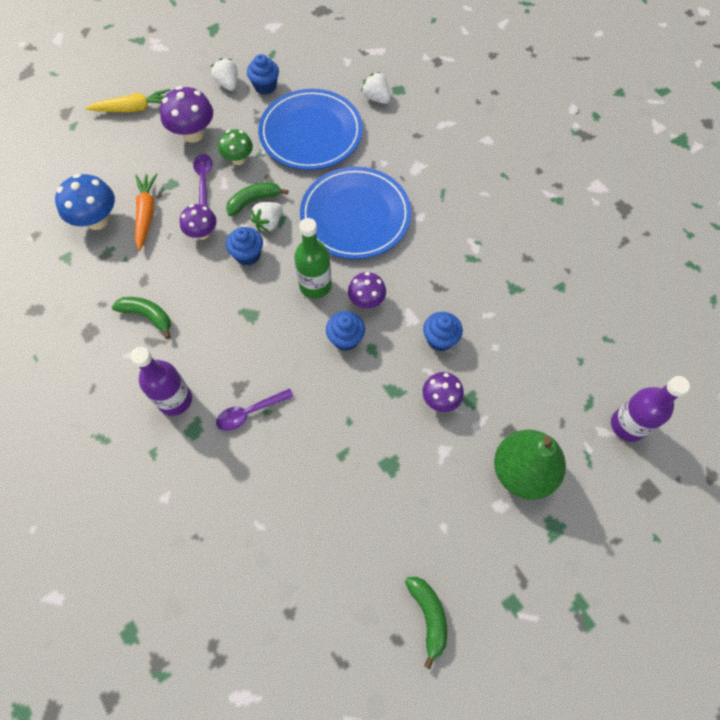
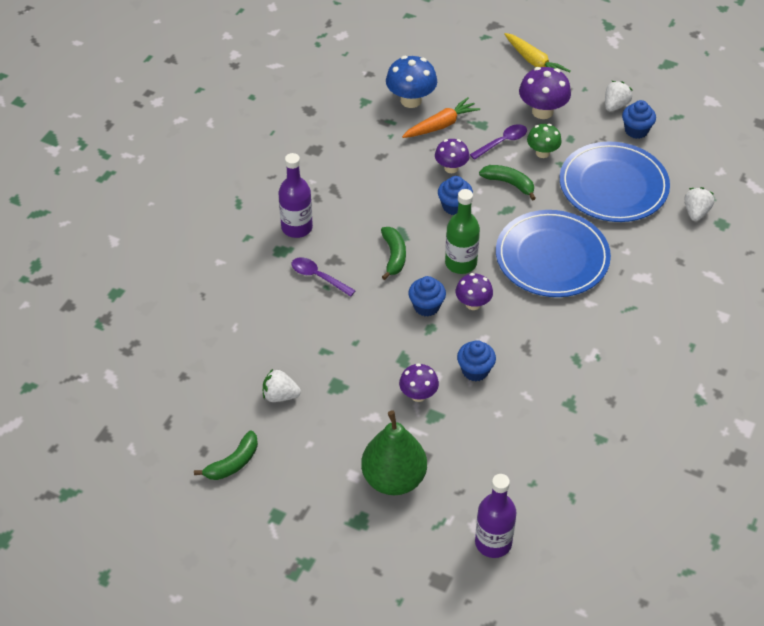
camera: 60 degrees right, 15 degrees down
(147, 316) = (352, 175): green banana -> green banana (394, 256)
(269, 223) = (496, 204): white strawberry -> white strawberry (280, 395)

